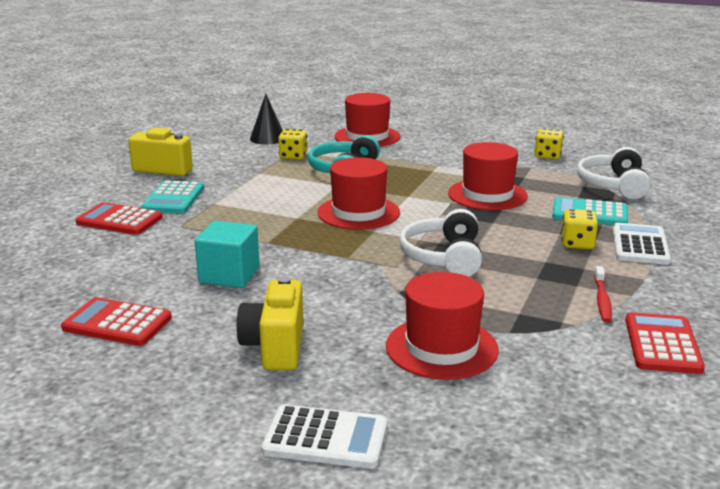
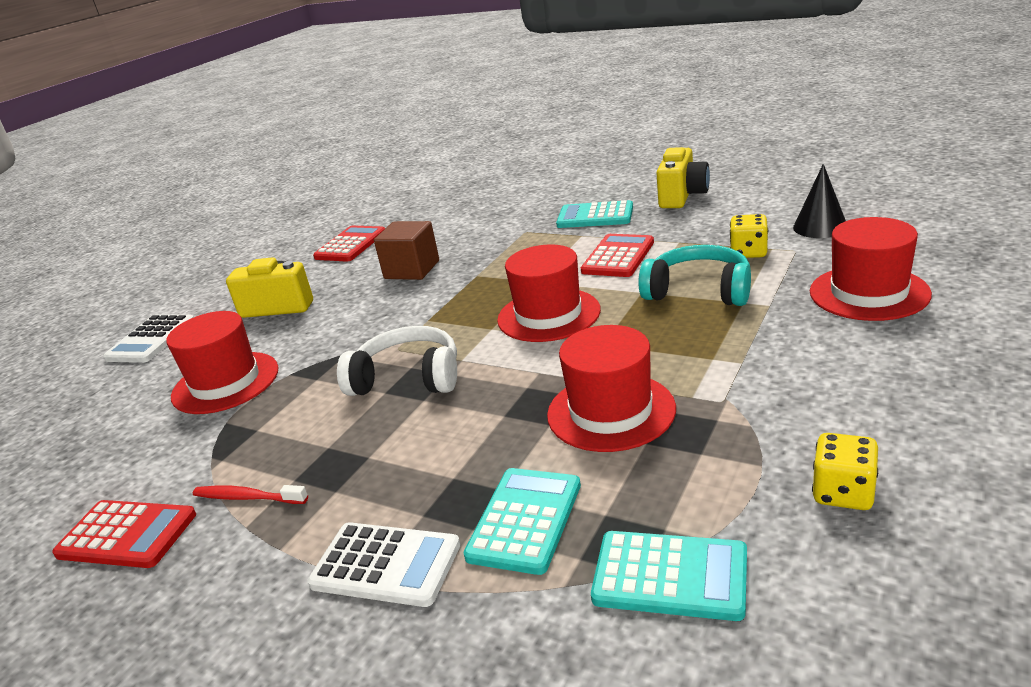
camera: 100 degrees right, 5 degrees up
(119, 220) = (542, 206): red calculator -> red calculator (618, 257)
(229, 275) = (412, 270): turquoise cube -> brown cube
(577, 244) = (411, 492): yellow dice -> none
(613, 185) = (670, 576): white headphones -> turquoise calculator

